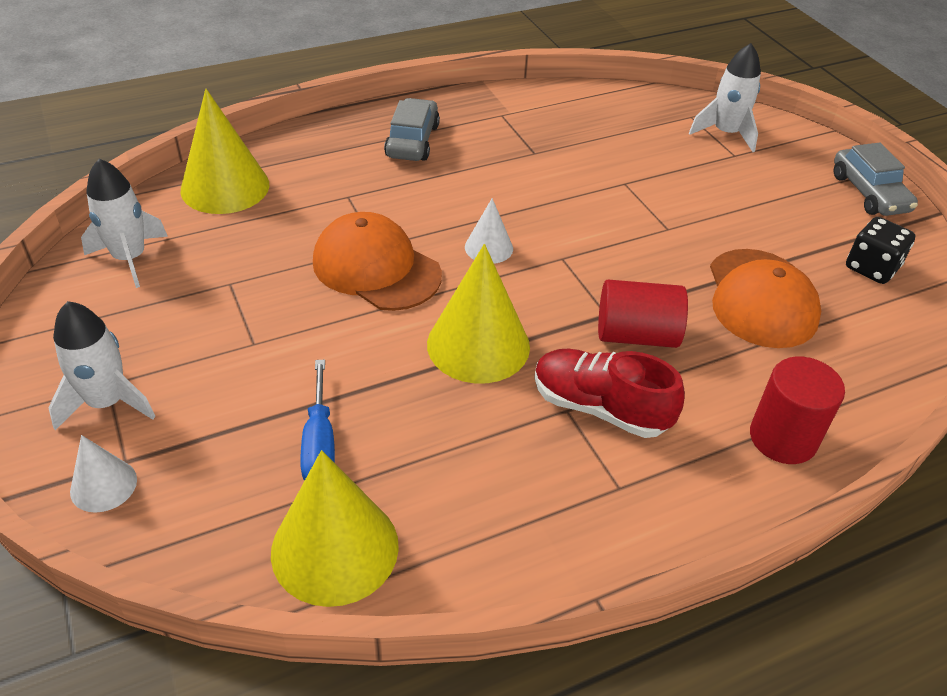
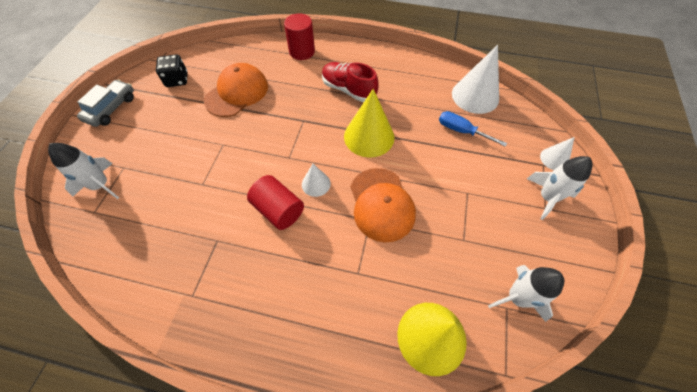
camera: 140 degrees left, 15 degrees up
(319, 444) = (461, 131): blue screwdriver -> blue screwdriver turned 90 degrees counterclockwise
(335, 548) = (475, 96): yellow cone -> white cone
(412, 141) = (275, 306): grey car -> none
(600, 408) = (348, 90): red shoe -> red shoe turned 150 degrees clockwise
(636, 335) = (303, 106): red cylinder -> red cylinder (278, 210)

